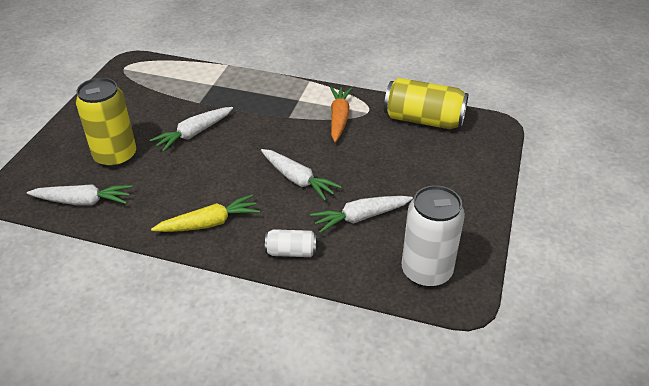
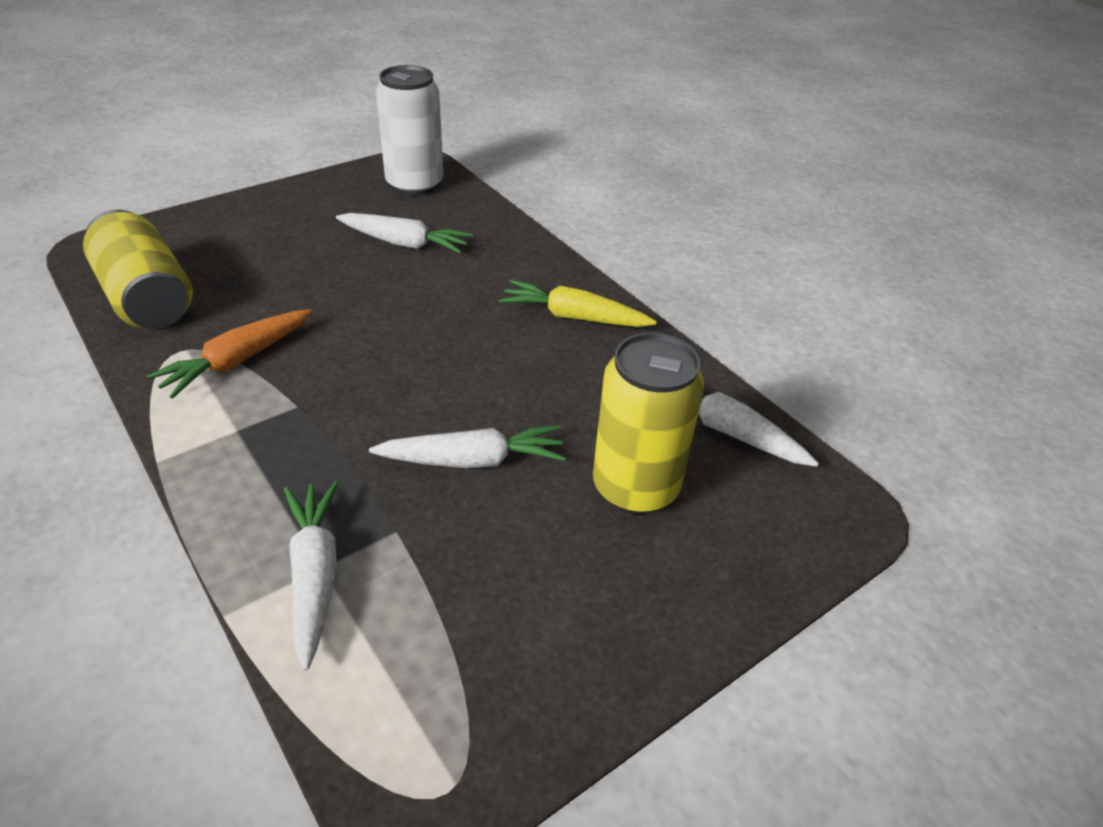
camera: 145 degrees left, 0 degrees up
(291, 252) = (514, 250): white can -> none
(297, 179) = (414, 311): white carrot -> white carrot (314, 575)

